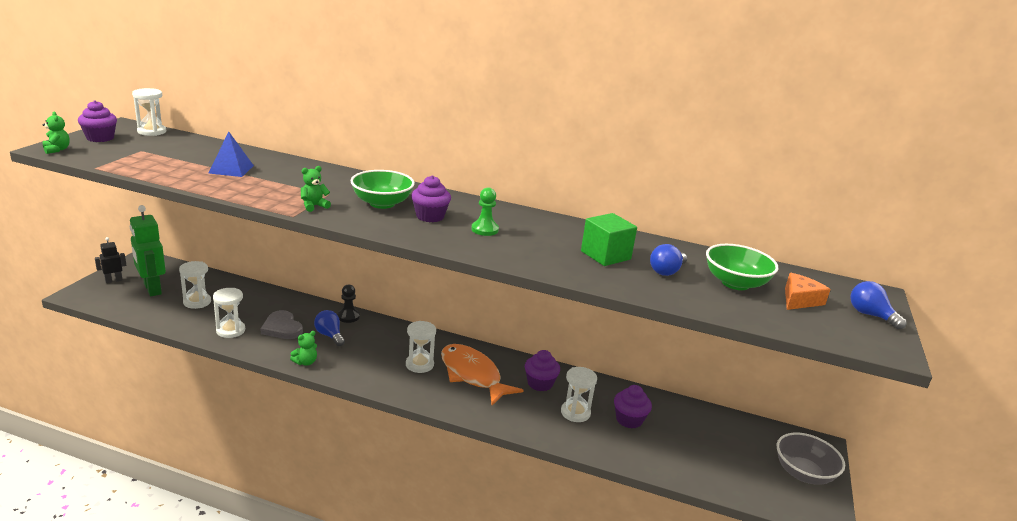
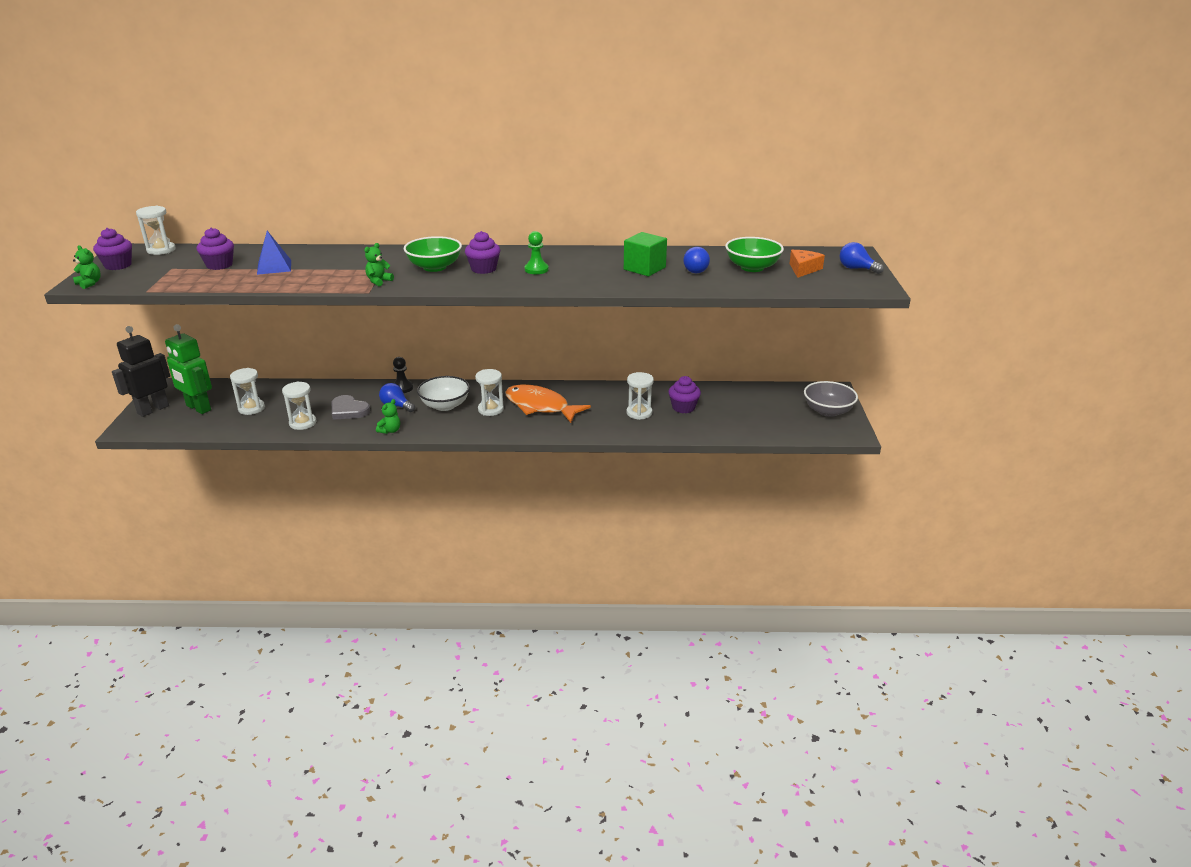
camera: 15 degrees left, 5 degrees up
(113, 280) = (153, 409): black robot -> black robot, size x1.87
(377, 347) = (445, 405): none -> white bowl
(540, 383) = (599, 399): purple cupcake -> purple cupcake (219, 265)

